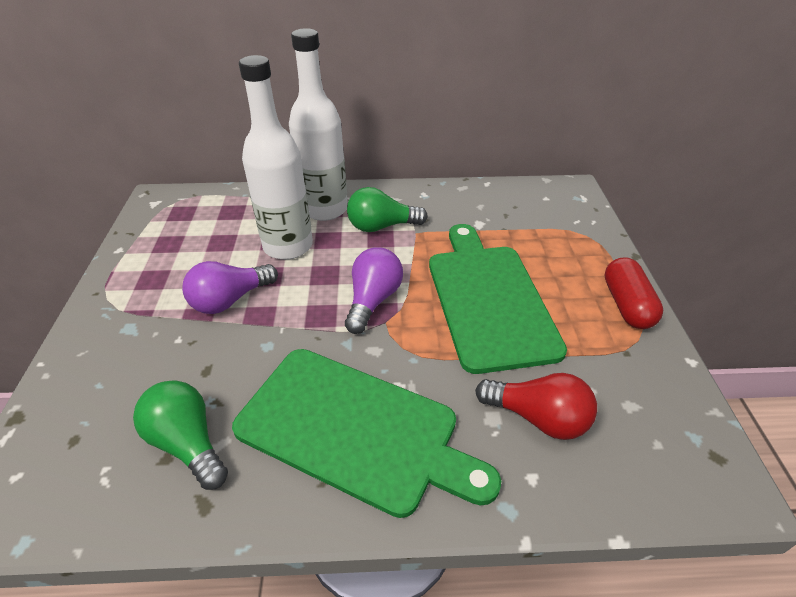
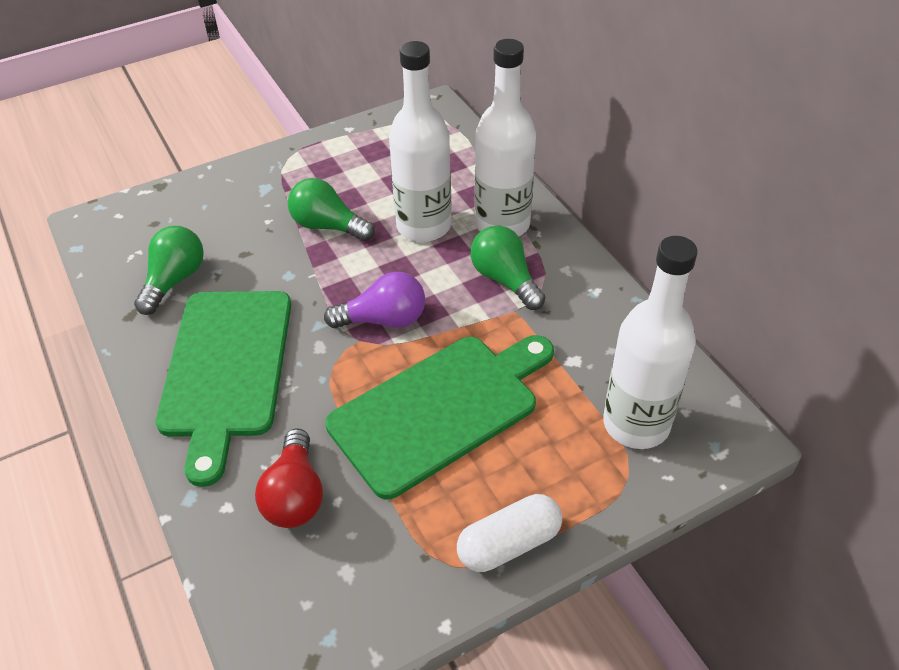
camera: 65 degrees right, 5 degrees up
(230, 300) = (328, 226): purple light bulb -> green light bulb
(547, 218) = (636, 424): none -> white bottle
(626, 305) = (509, 544): red capsule -> white capsule

